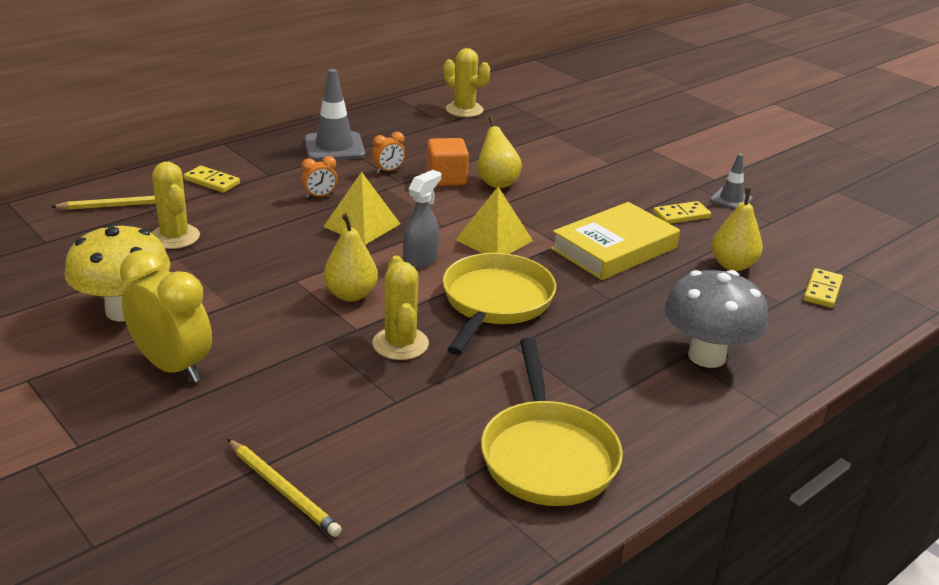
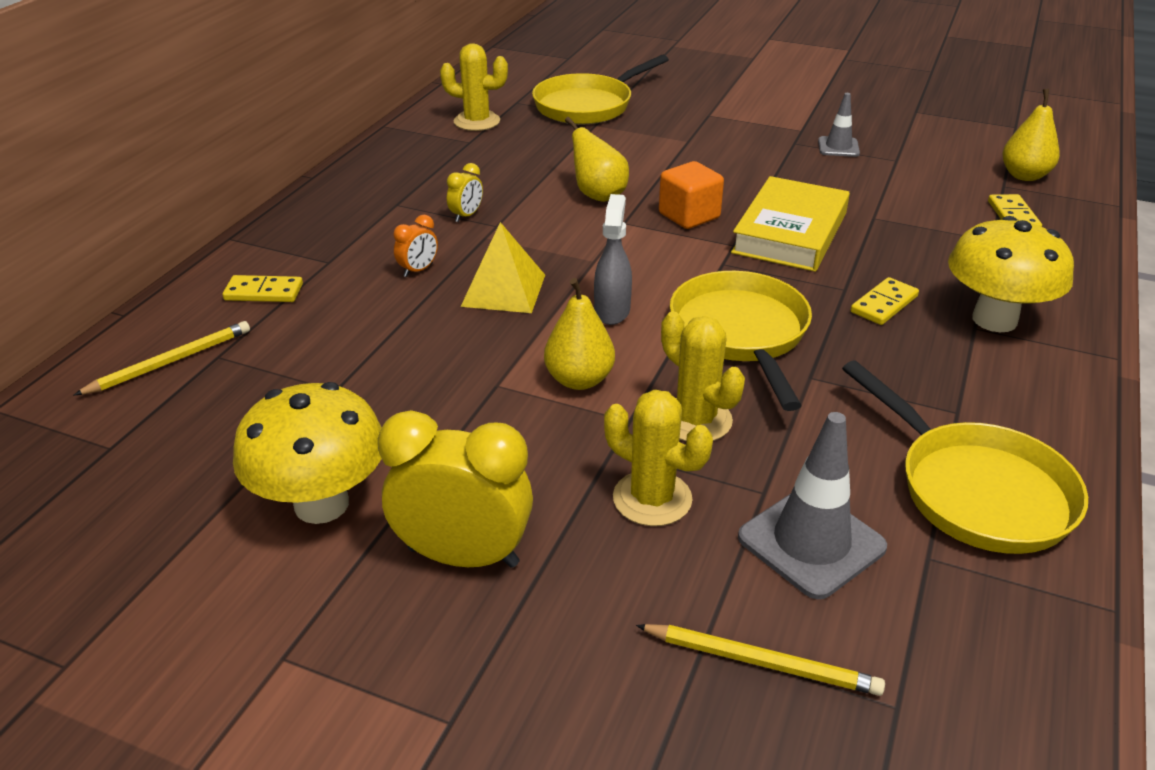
camera: 25 degrees left, 5 degrees up
(175, 237) = (288, 380): yellow cactus -> yellow cactus (652, 498)
(334, 147) = (373, 205): grey traffic cone -> grey traffic cone (811, 542)
(388, 171) = (466, 216): orange clock -> yellow clock
(446, 178) = (540, 206): orange cube -> orange cube (689, 216)
(494, 240) = (664, 262): yellow pyramid -> none
(560, 119) = (587, 105): none -> yellow pan
(681, 215) = (812, 177): yellow domino -> yellow domino (884, 304)
(707, 356) = (994, 320): grey mushroom -> yellow mushroom
(732, 265) = (913, 215): yellow pear -> yellow pear (1024, 176)

